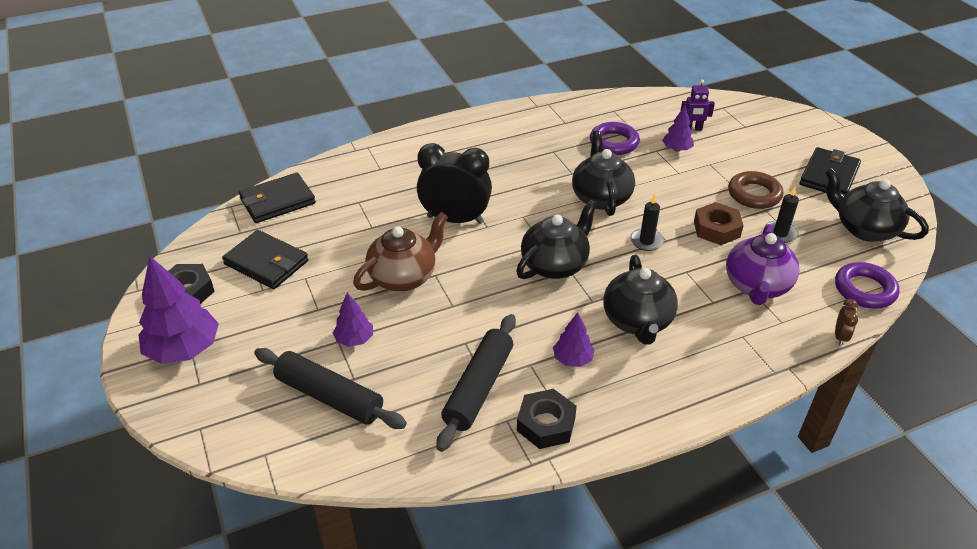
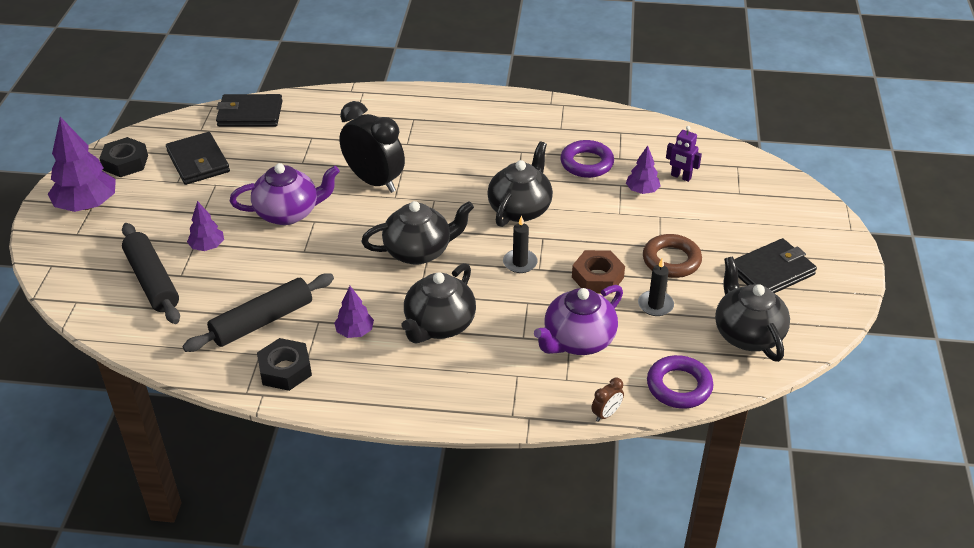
camera: 30 degrees right, 0 degrees up
(403, 277) = (288, 213): brown teapot -> purple teapot

